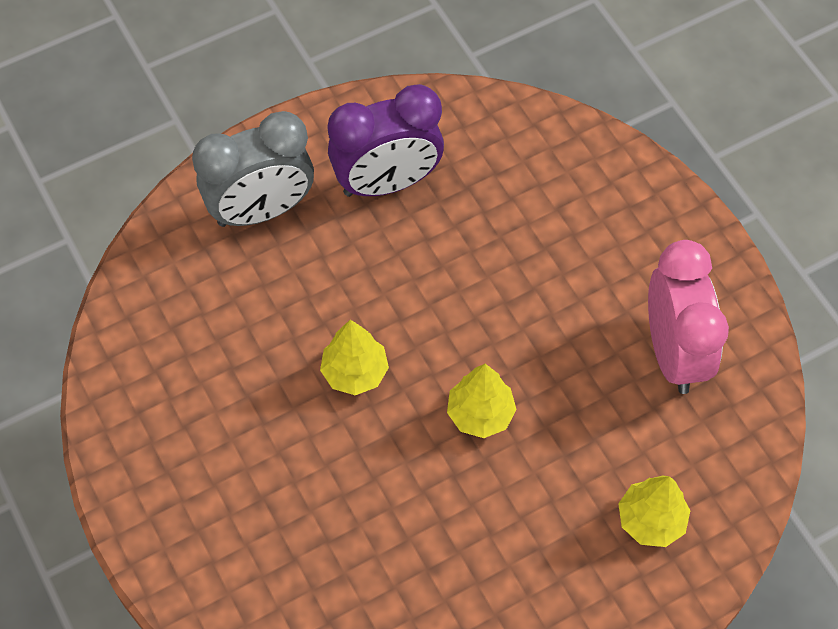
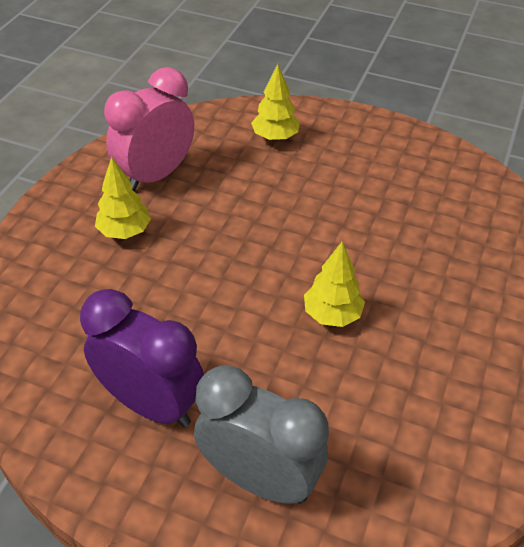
camera: 130 degrees left, 15 degrees down
(480, 414) = (290, 235): yellow tree -> yellow tree (125, 231)

